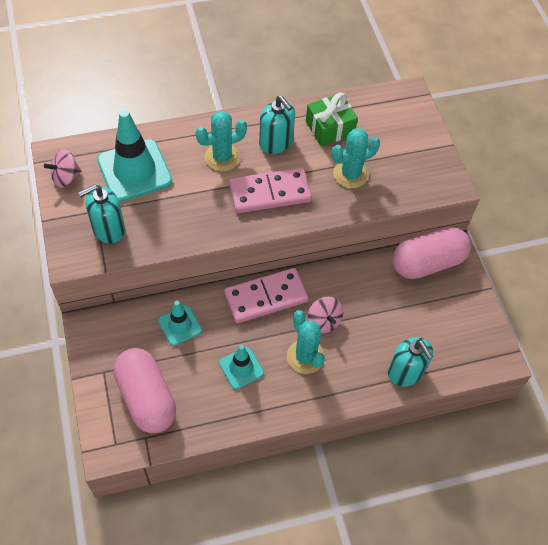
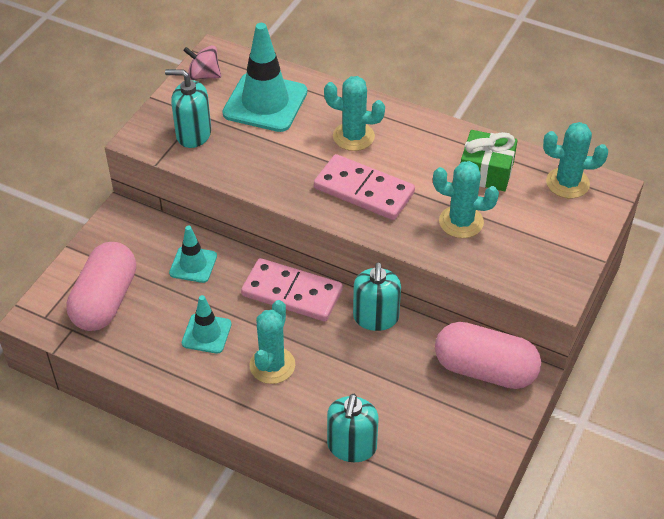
camera: 45 degrees right, 10 degrees down
(276, 142) = (418, 153): turquoise soap dispenser -> turquoise soap dispenser (375, 317)
(323, 321) = (322, 349): pink spinning top -> none
(383, 105) = (567, 183): none -> turquoise cactus

